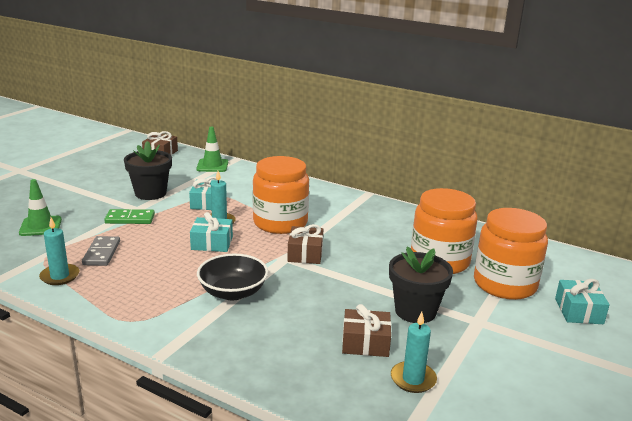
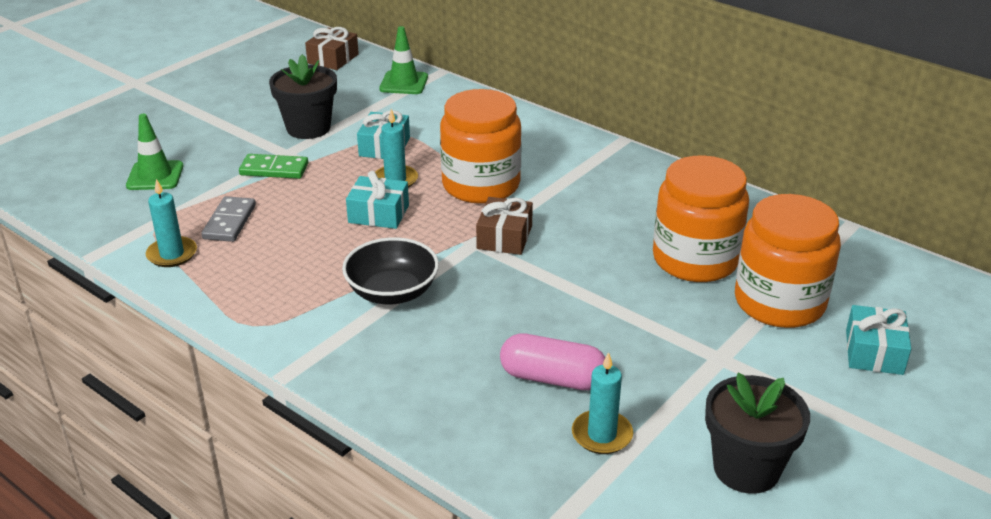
camera: 10 degrees right, 10 degrees up
(365, 343) = (552, 378): brown gift -> pink capsule
(415, 311) = (635, 336): black flower pot -> black flower pot (746, 469)

